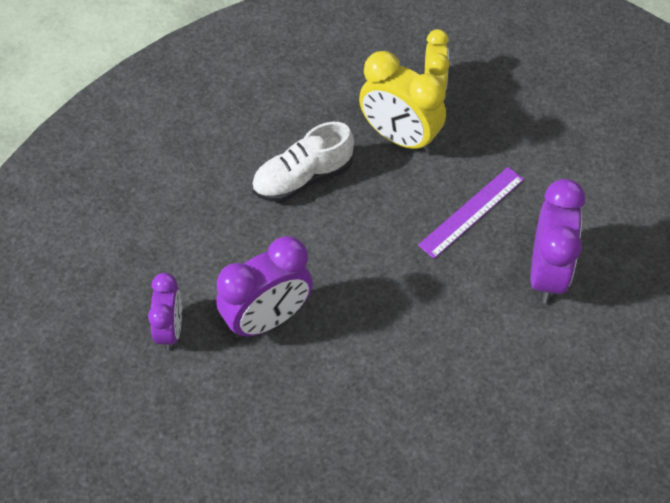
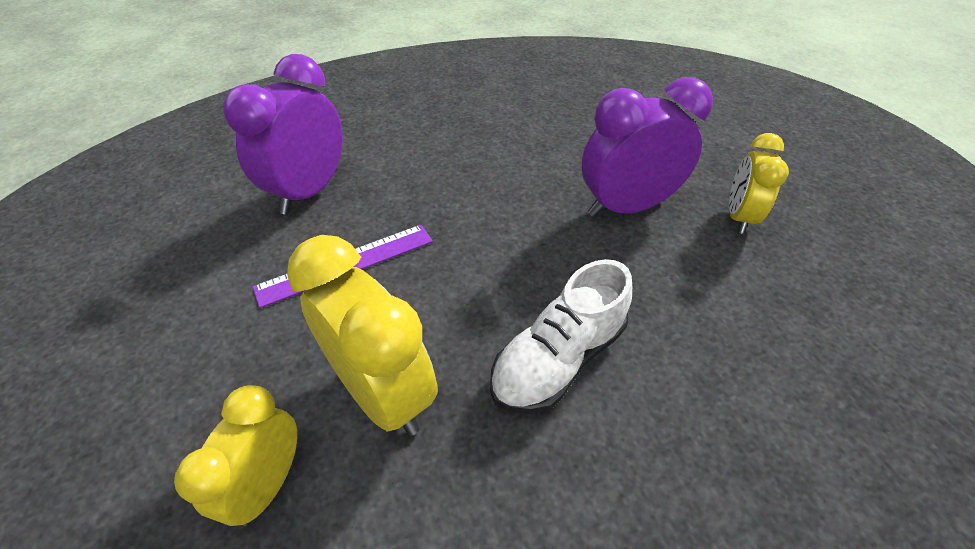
camera: 165 degrees left, 10 degrees down
(170, 330) = (739, 217): purple clock -> yellow clock
(302, 178) = (558, 359): white shoe -> white shoe turned 150 degrees clockwise

